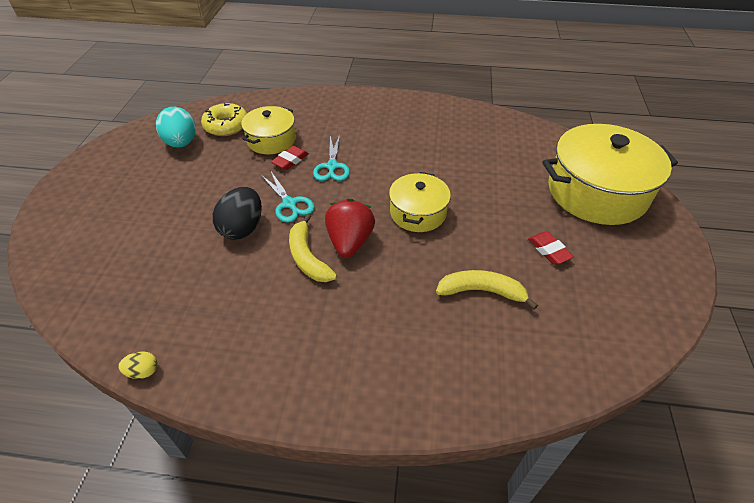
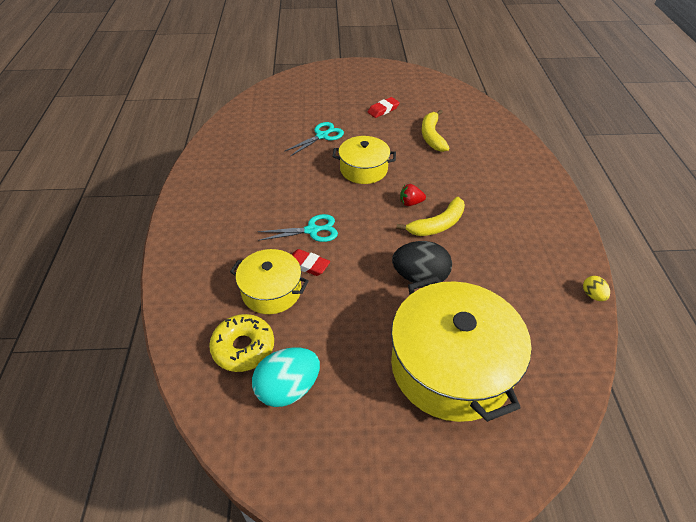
camera: 100 degrees left, 0 degrees up
(289, 204) = (376, 250): turquoise scissors -> turquoise scissors (322, 136)
(350, 242) = (410, 203): red strawberry -> red strawberry, size x0.52
(596, 192) = (316, 89): yellow pot -> yellow pot (451, 366)

